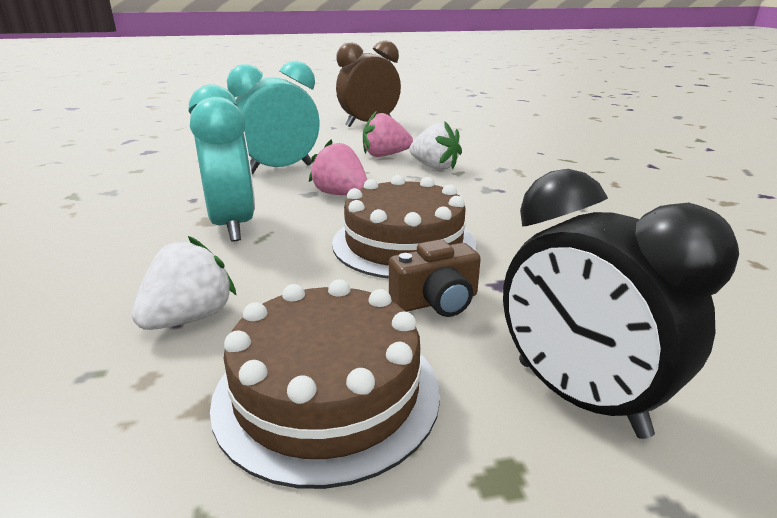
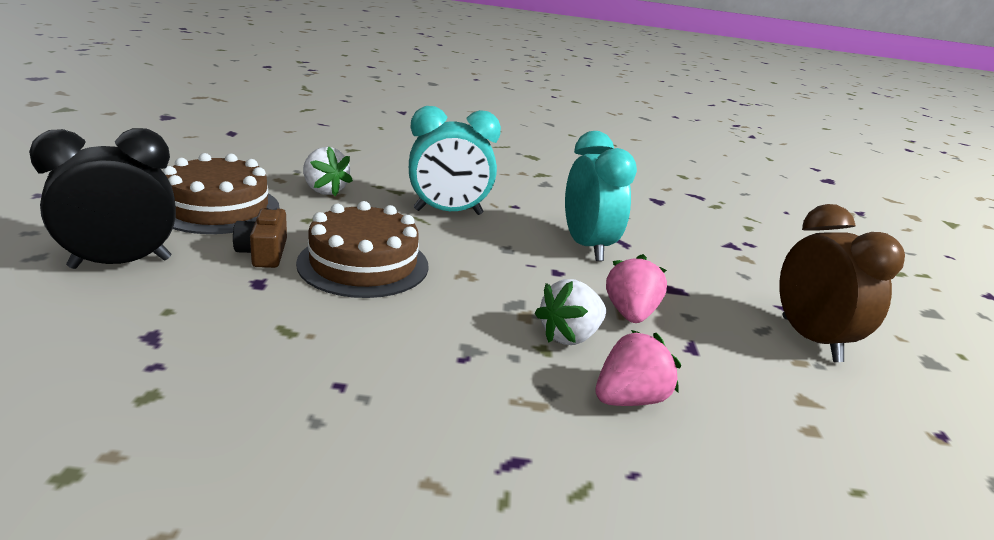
camera: 100 degrees right, 0 degrees up
(340, 194) = (496, 261): pink strawberry -> pink strawberry (629, 399)

